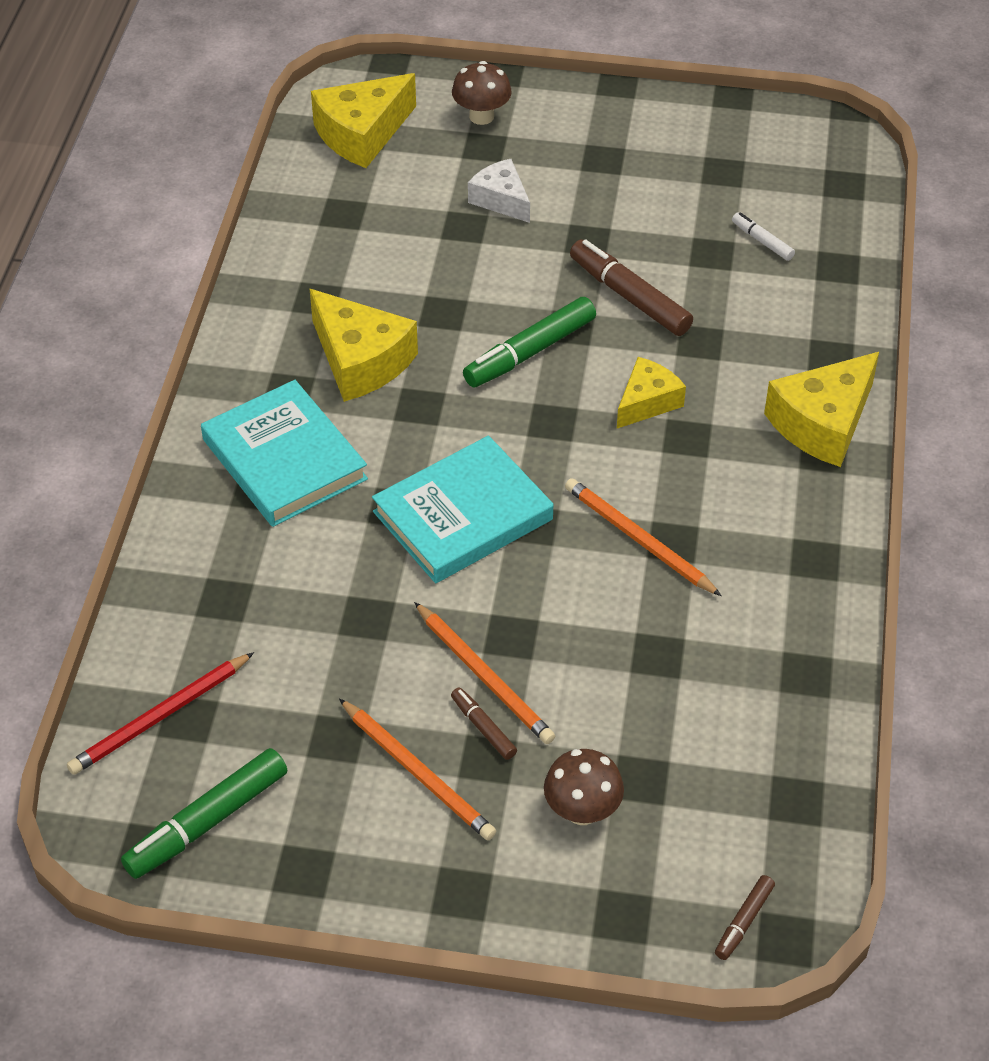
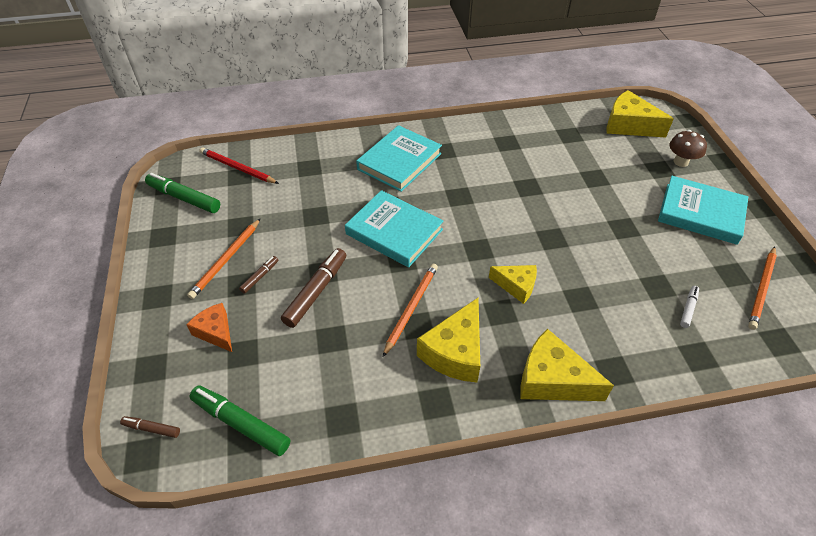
camera: 70 degrees right, 0 degrees up
(360, 360) = (476, 168): yellow cheese -> yellow cheese (455, 352)
(484, 676) = (293, 268): orange pencil -> orange pencil (762, 289)
(501, 200) = (625, 186): white cheese -> none
(530, 352) = (522, 227): green marker -> green marker (241, 424)
(582, 811) = (215, 332): brown mushroom -> orange cheese
(598, 147) = (700, 213): none -> turquoise book
(629, 297) = (593, 257): brown marker -> brown marker (316, 291)

